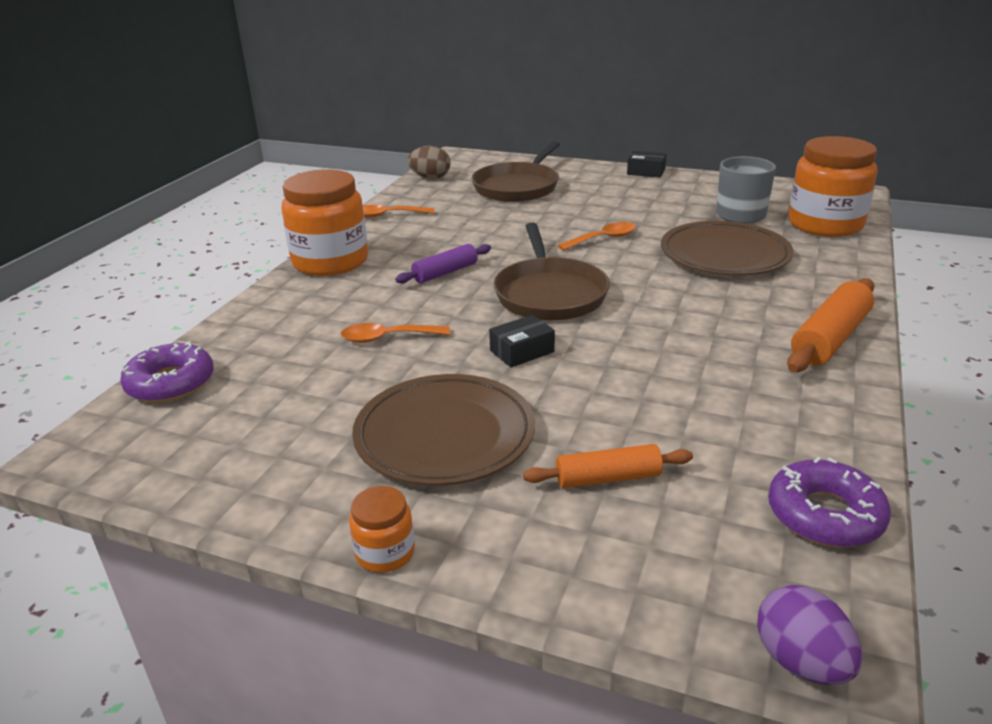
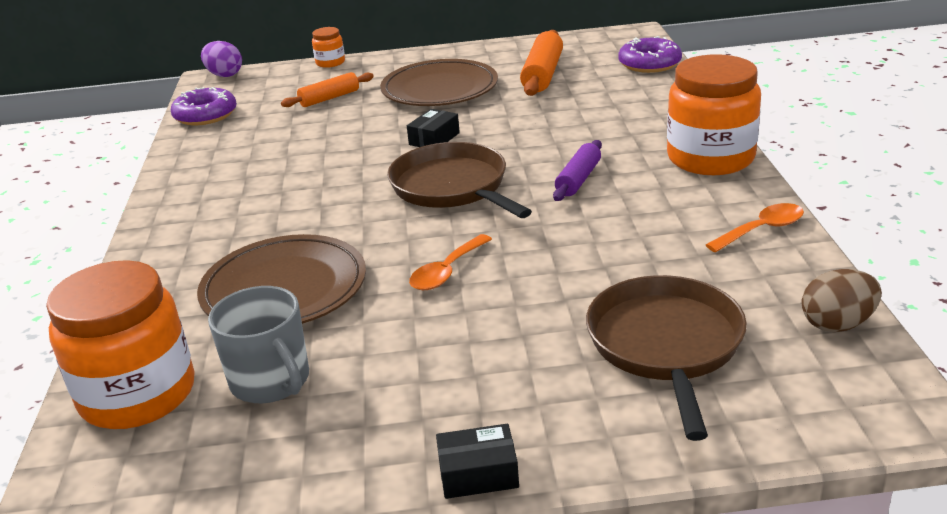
camera: 155 degrees right, 0 degrees up
(385, 553) = (422, 53): orange jar -> orange jar (330, 62)
(388, 338) = (549, 120): orange spoon -> none
(830, 338) = (177, 215): orange rolling pin -> orange rolling pin (542, 74)

